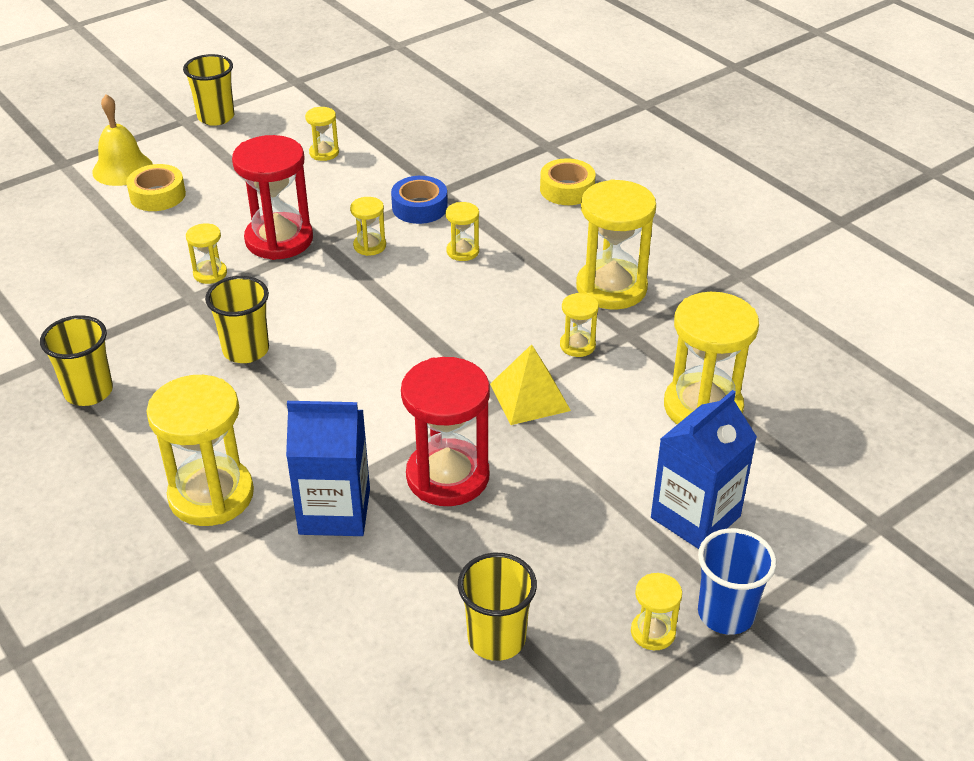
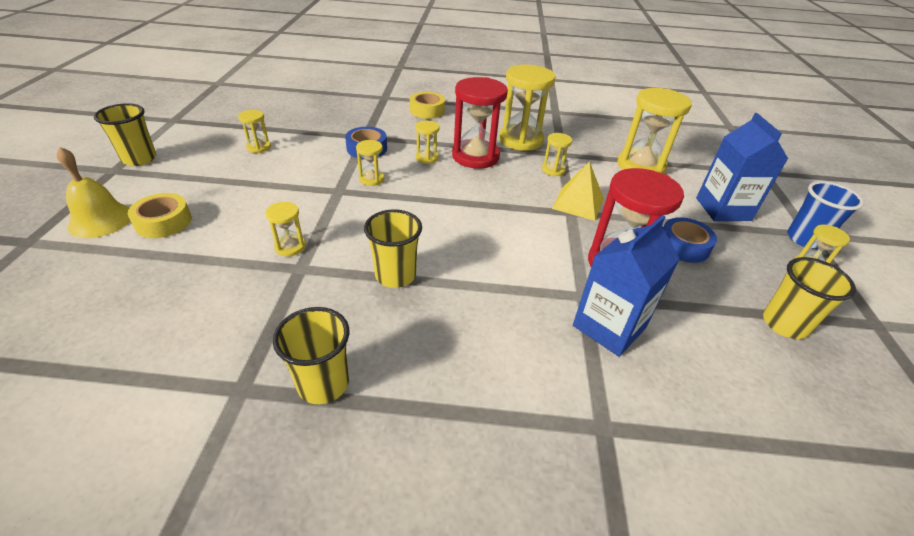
camera: 50 degrees left, 0 degrees up
(211, 495) = (533, 379): yellow hourglass -> none
(279, 240) = (307, 203): red hourglass -> red hourglass (475, 156)
(553, 512) = (683, 246): none -> blue tape

